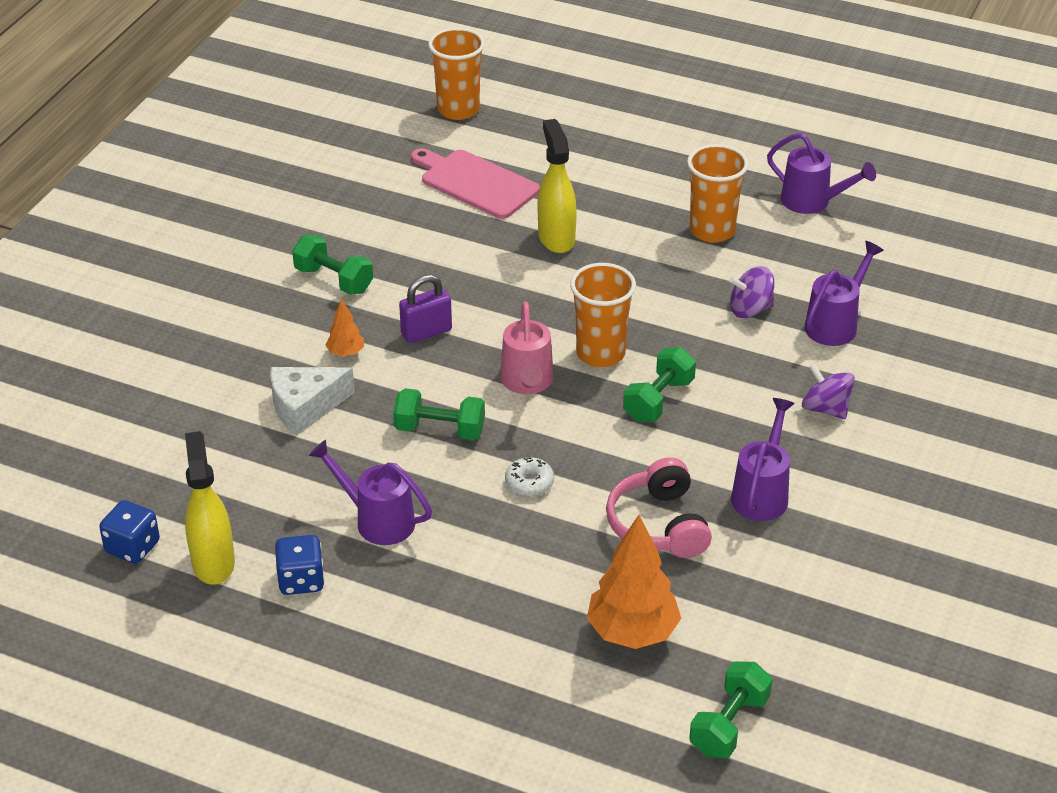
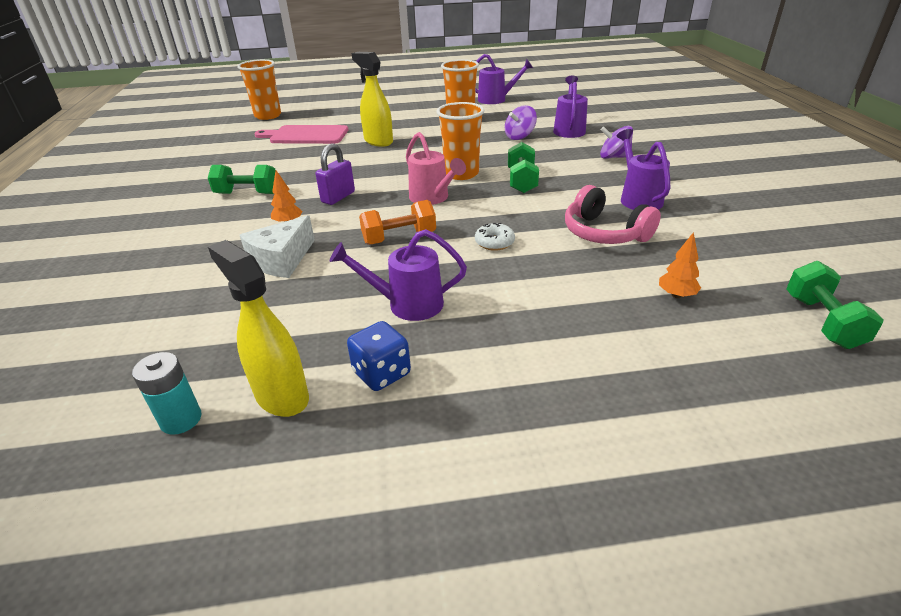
camera: 30 degrees left, 5 degrees down
(132, 547) = (181, 419): blue dice -> turquoise battery
(440, 430) = (399, 238): green dumbbell -> orange dumbbell
(632, 632) = (676, 295): orange tree -> orange tree, size x0.48

